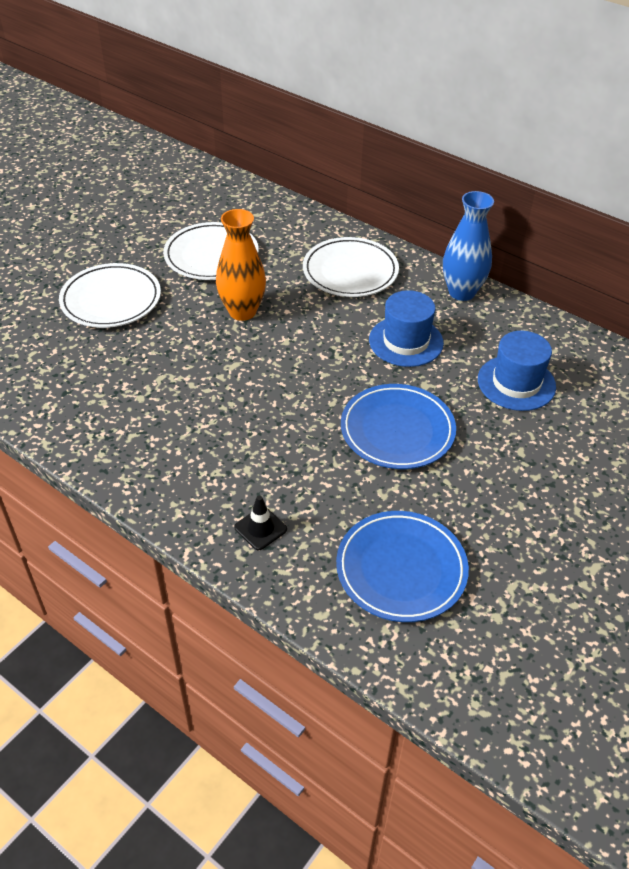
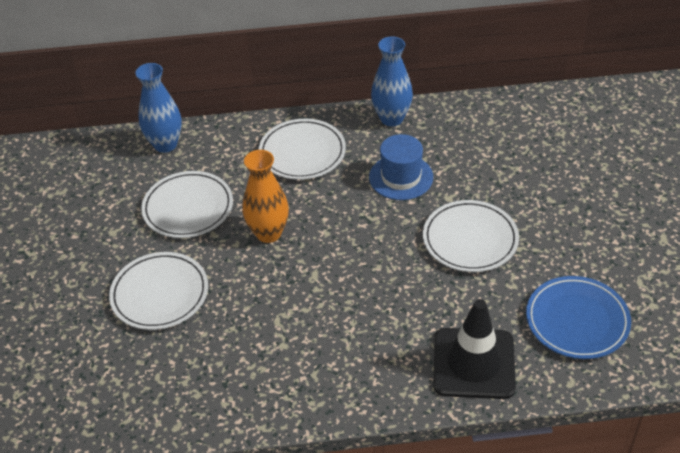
camera: 40 degrees left, 0 degrees up
(257, 203) = (165, 144): none -> blue vase
(260, 528) = (474, 363): black traffic cone -> black traffic cone, size x2.34
(397, 430) = (470, 239): blue plate -> white plate
(516, 383) = (497, 158): blue hat -> none

